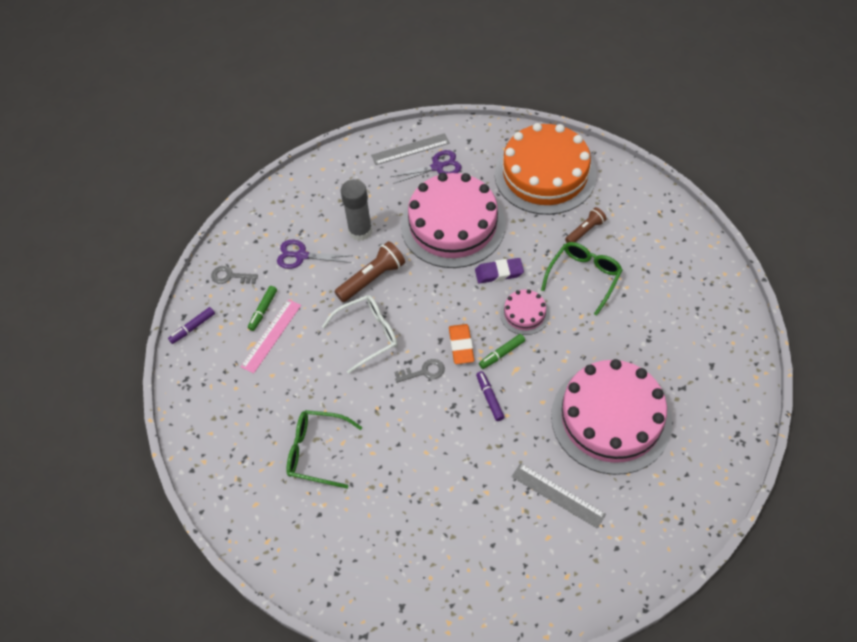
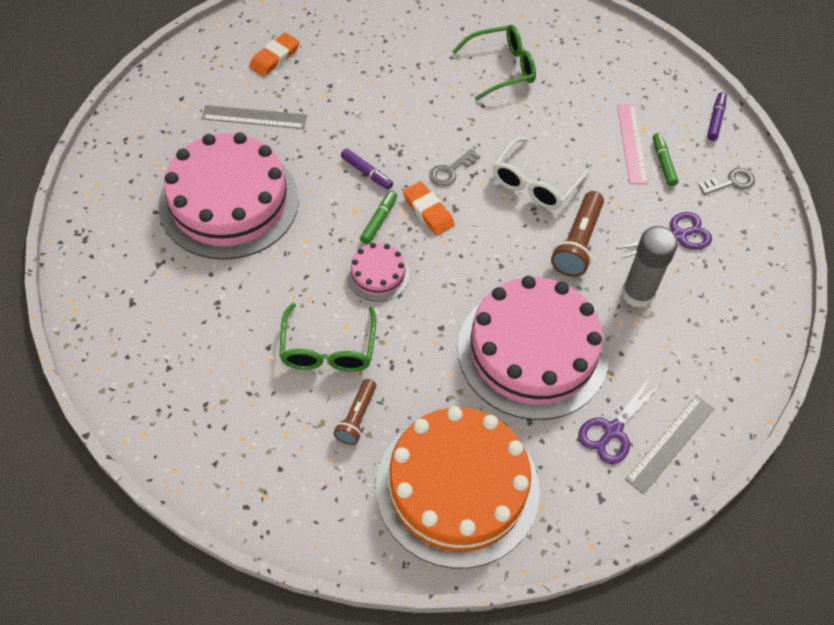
camera: 145 degrees right, 0 degrees up
(499, 273) = (436, 311): purple eraser -> none
(511, 558) = (274, 58): none -> orange eraser

